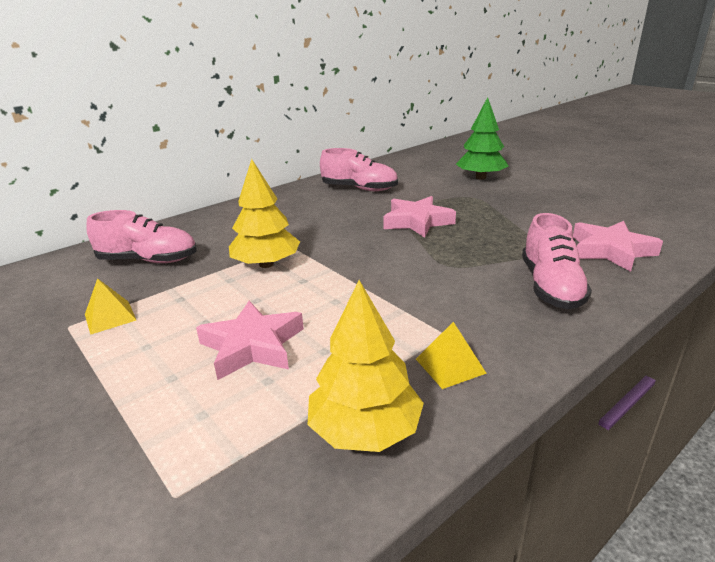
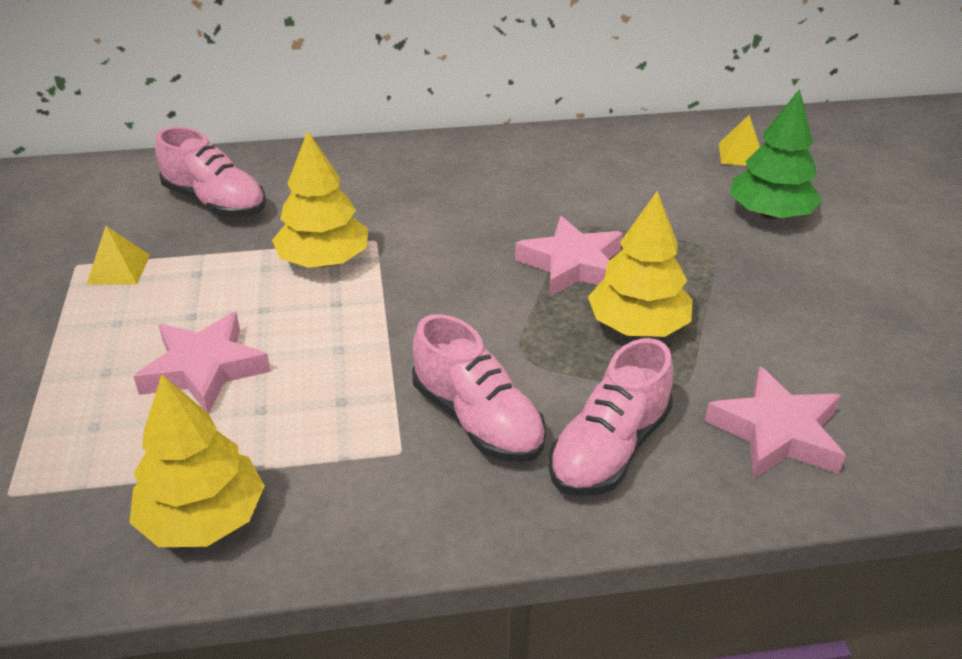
camera: 30 degrees right, 10 degrees up
(359, 189) = (566, 172): pink shoe -> pink shoe (477, 420)
(450, 366) = (359, 493): yellow pyramid -> yellow pyramid (741, 154)
(486, 234) = (637, 326): none -> yellow tree

